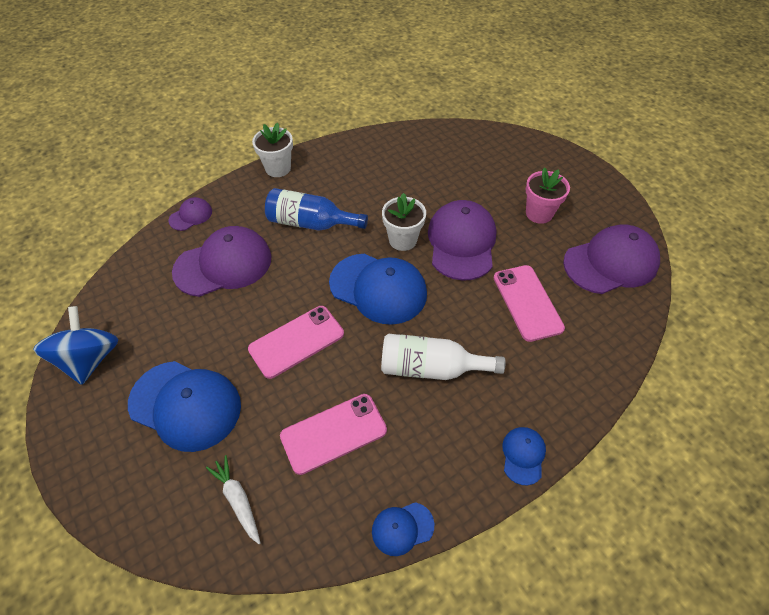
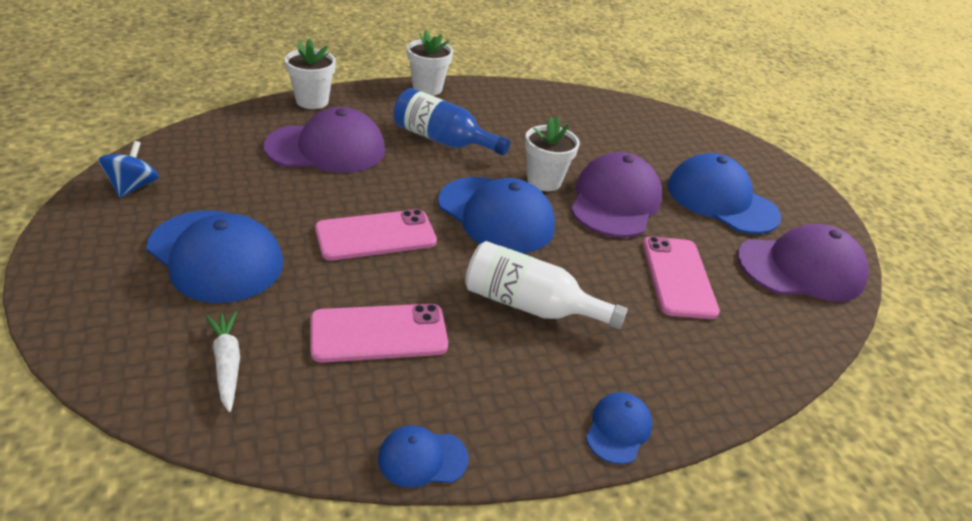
camera: 10 degrees right, 15 degrees down
(89, 359) = (133, 187): blue spinning top -> blue spinning top, size x0.63
(191, 216) = (312, 101): purple cap -> white flower pot
(539, 213) = (721, 200): pink flower pot -> blue cap

